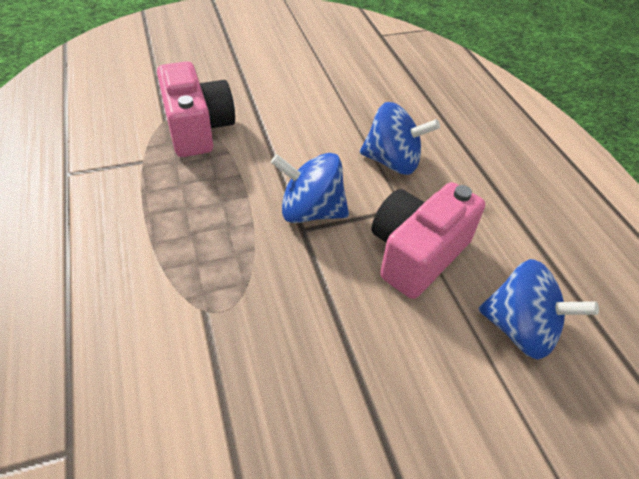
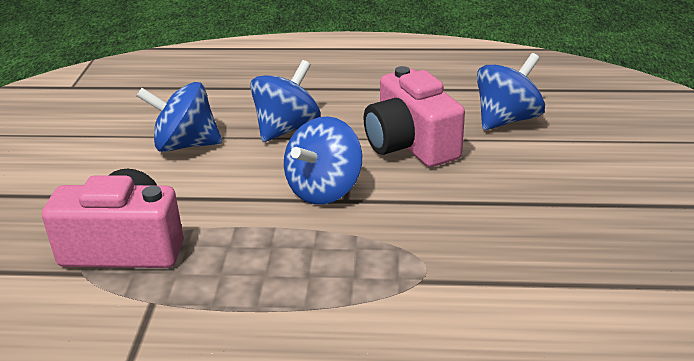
camera: 65 degrees left, 15 degrees down
(335, 114) = (185, 145): none -> blue spinning top

